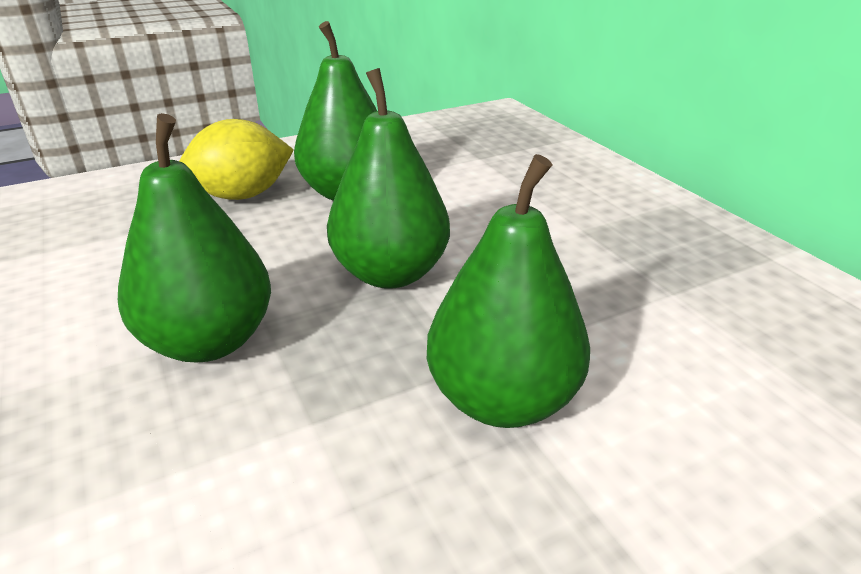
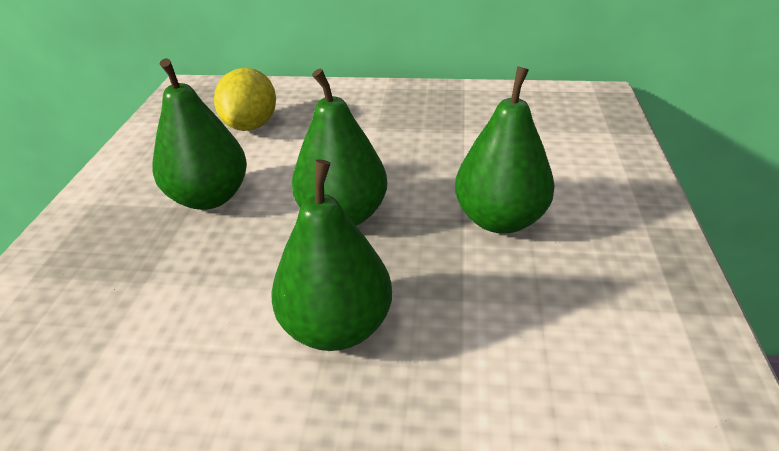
camera: 55 degrees left, 5 degrees up
(242, 195) = (135, 254): yellow lemon -> yellow lemon (251, 125)

